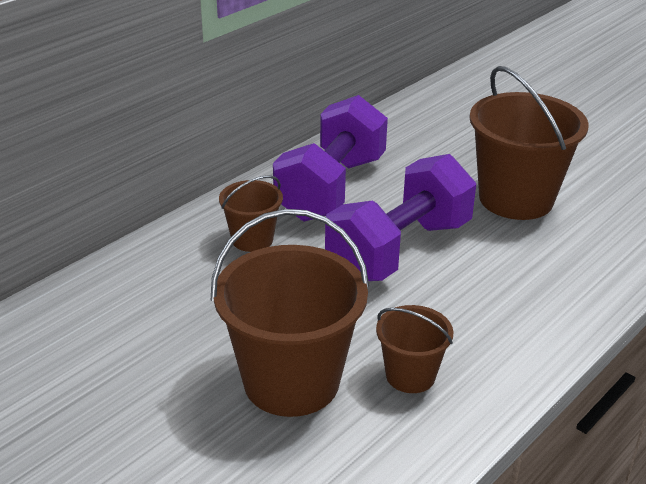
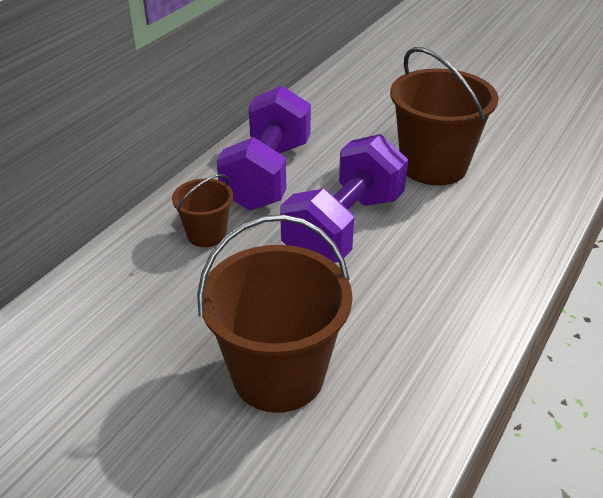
camera: 10 degrees left, 5 degrees up
(410, 375) = (387, 351): brown bucket -> none

